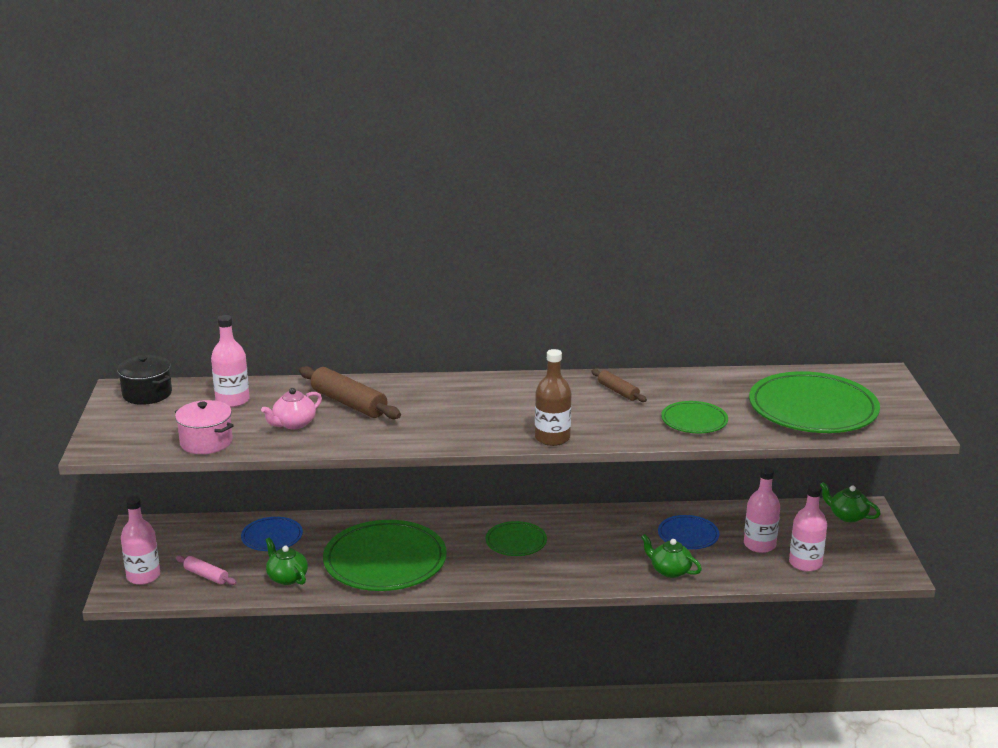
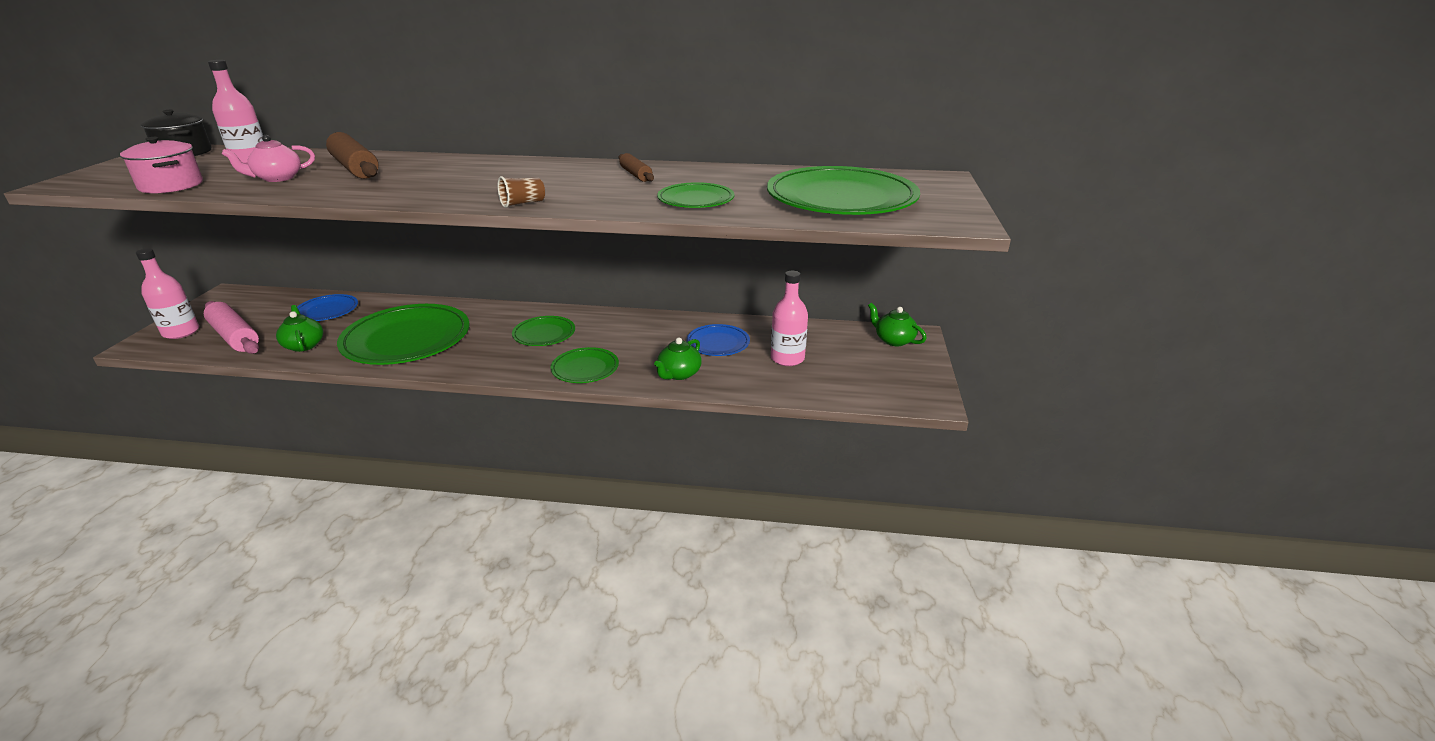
camera: 10 degrees right, 5 degrees up
(206, 576) = (235, 337): pink rolling pin -> pink rolling pin, size x1.78
(552, 438) = (523, 203): brown bottle -> brown cup
(580, 574) = (585, 368): none -> green plate
(670, 570) = (679, 374): green teapot -> green teapot turned 105 degrees counterclockwise
(805, 563) = (828, 380): pink bottle -> none

